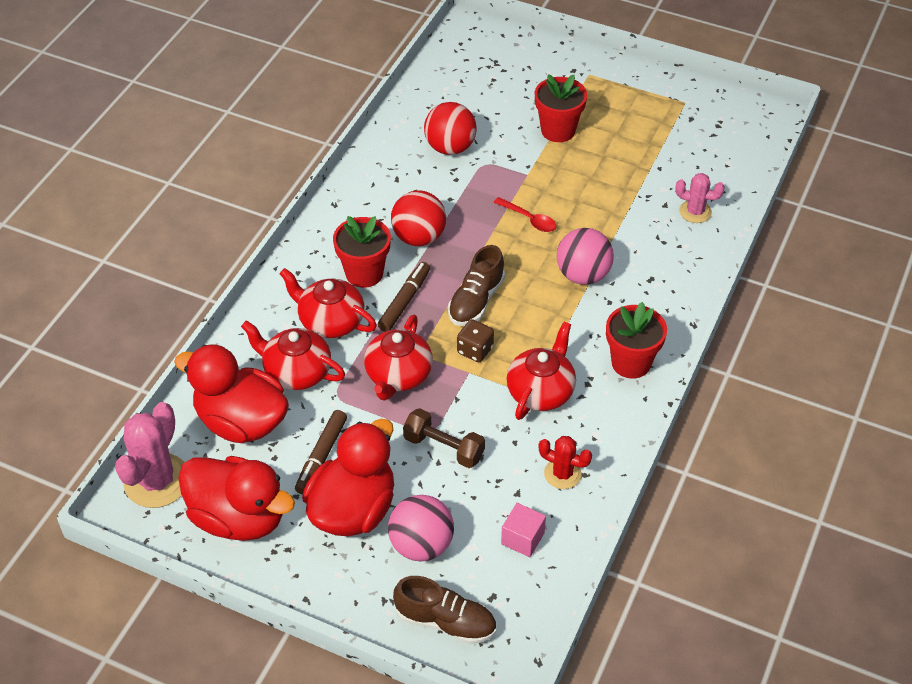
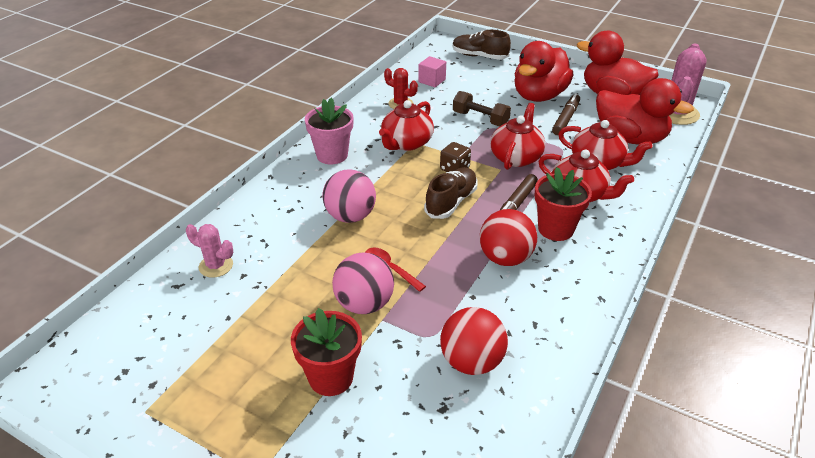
camera: 175 degrees left, 10 degrees down
(421, 545) = (494, 81): pink ball -> pink ball (364, 304)
(631, 363) = (332, 155): red flower pot -> pink flower pot

